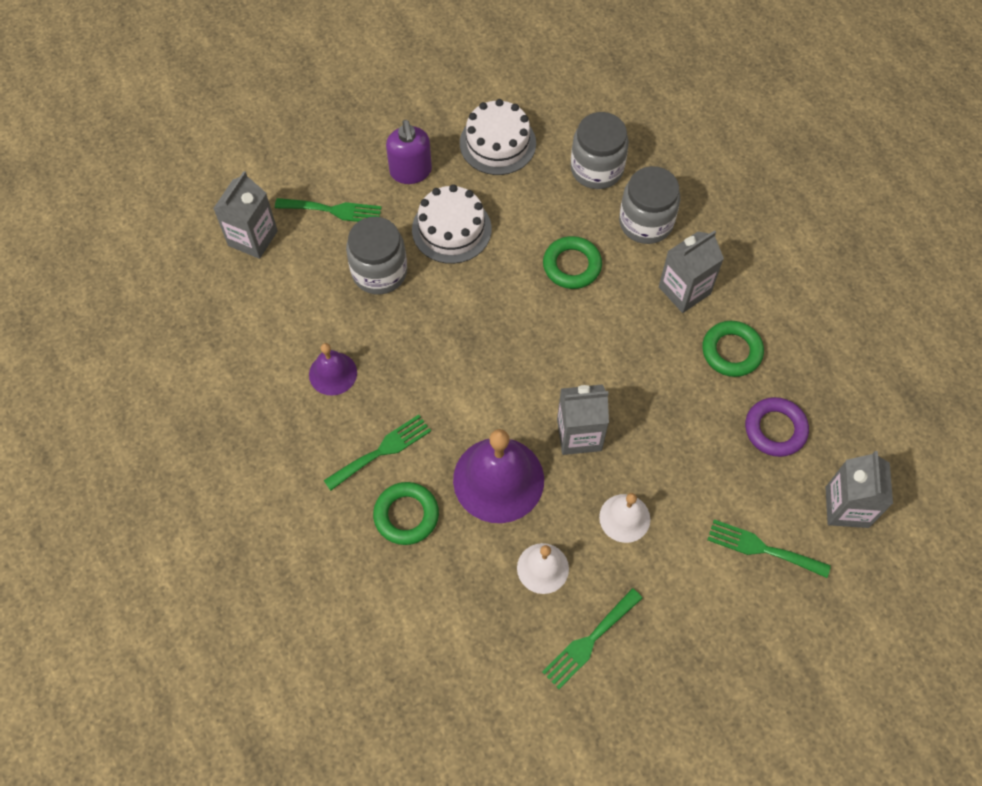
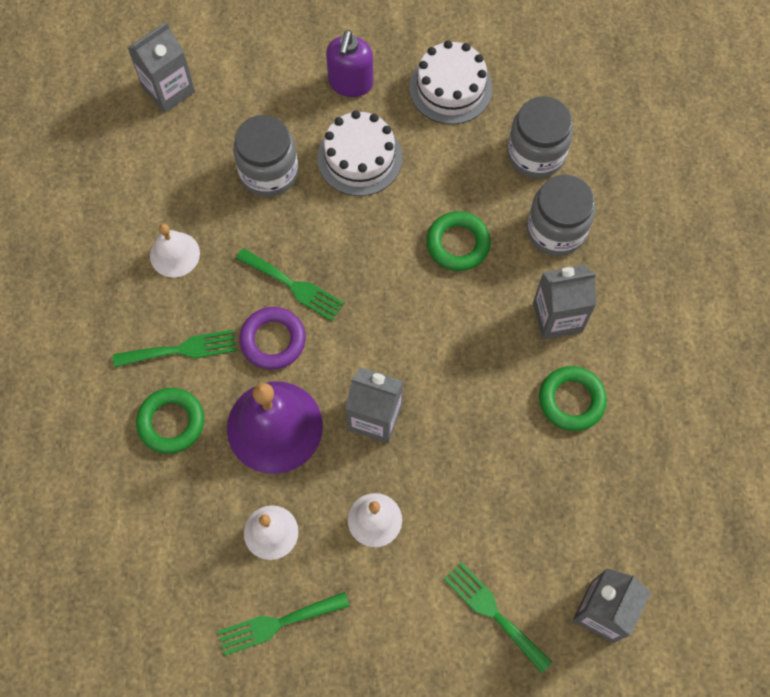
camera: 25 degrees right, 5 degrees up
(333, 210) = (257, 93): green fork -> green fork (294, 286)
(333, 373) = (174, 254): purple bell -> white bell
(775, 429) = (572, 499): purple ring -> purple ring (273, 340)

